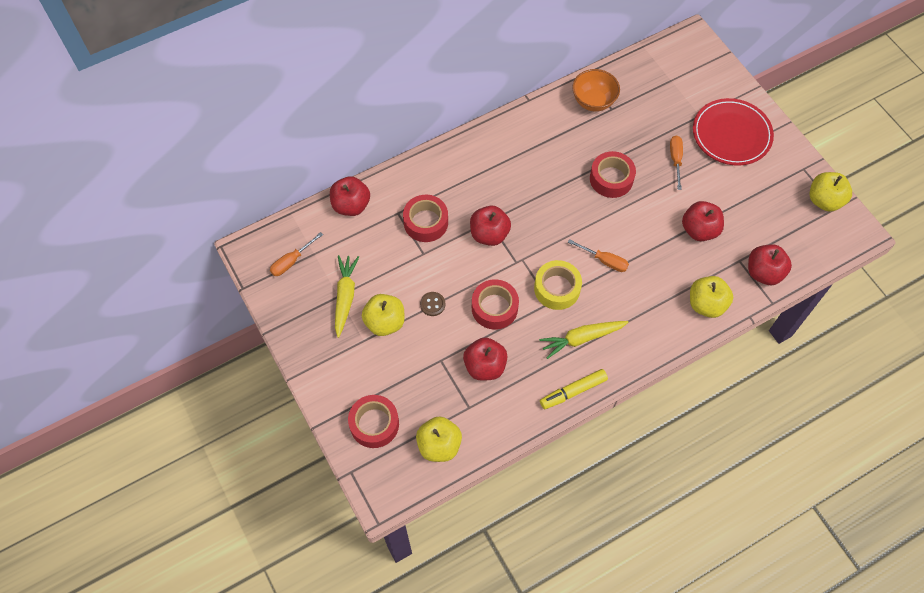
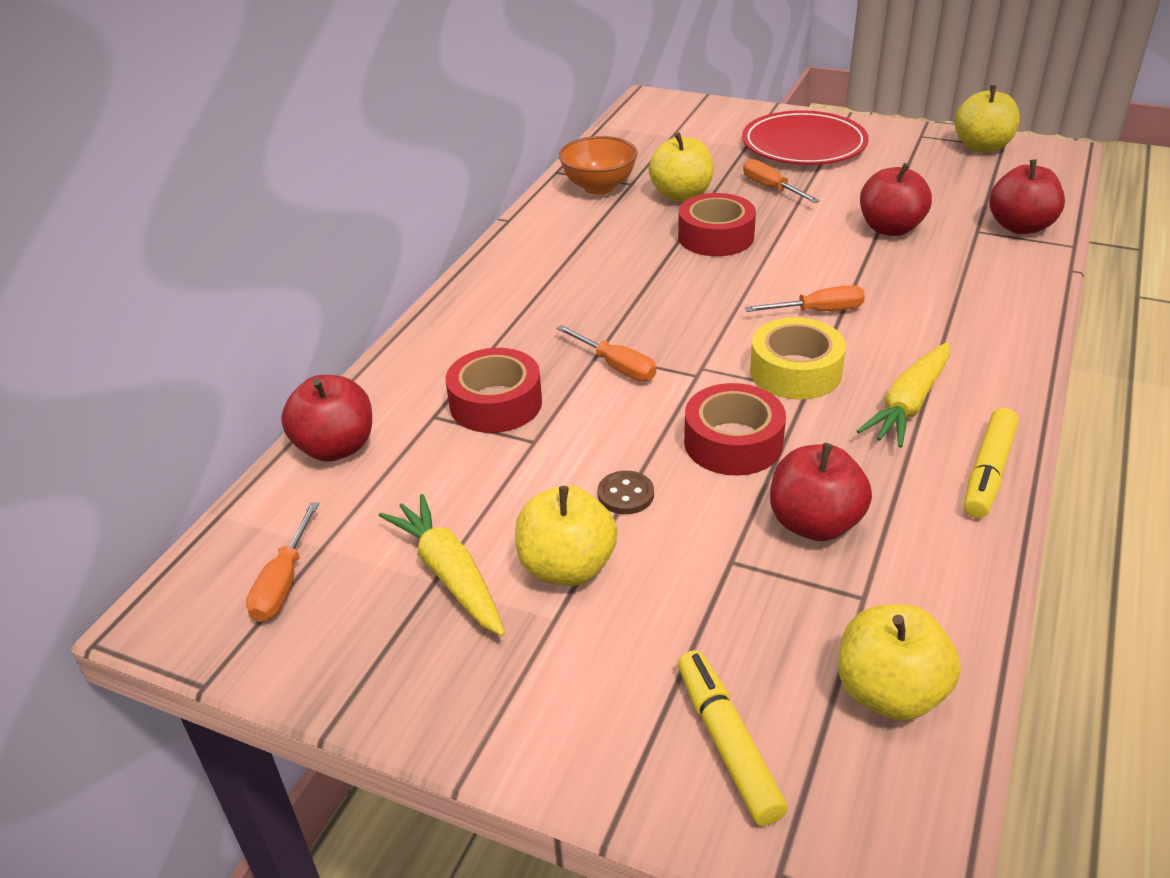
camera: 35 degrees left, 25 degrees down
(374, 424) = (727, 744): red tape -> yellow marker
(489, 234) = (616, 366): red apple -> orange screwdriver
(706, 304) = (1005, 285): yellow apple -> yellow apple (681, 195)

